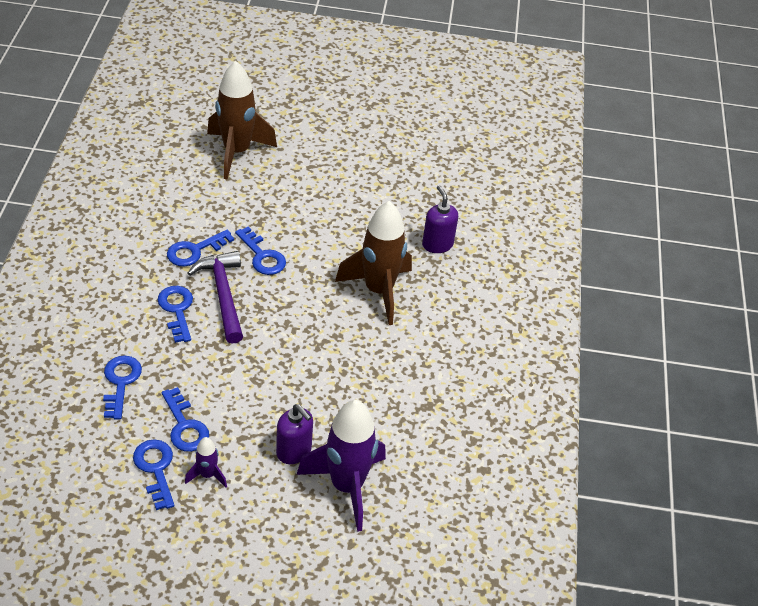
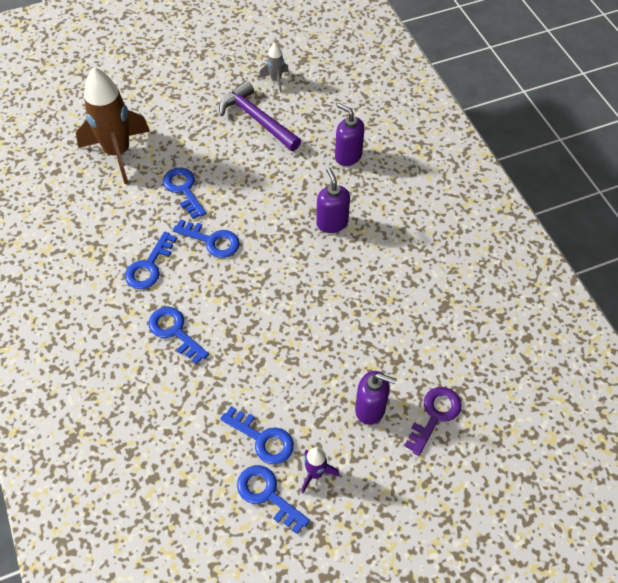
camera: 25 degrees left, 10 degrees up
(120, 382) = (176, 429): blue key -> blue key (183, 189)
(223, 295) = (205, 295): purple hammer -> purple hammer (257, 119)
(347, 486) = (435, 415): purple rocket -> purple key
(378, 291) = (332, 223): brown rocket -> purple soap dispenser
(421, 154) = (276, 80): none -> grey rocket

